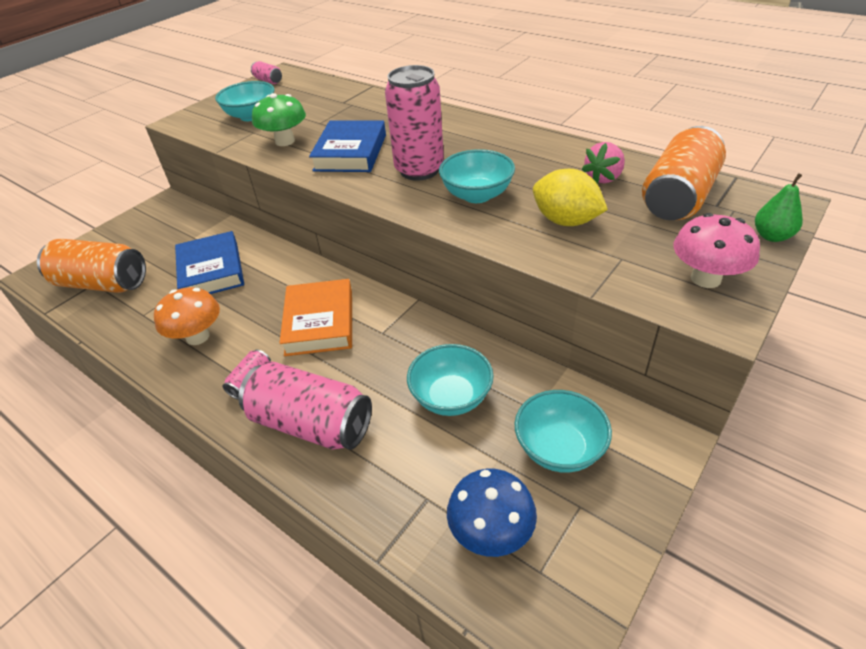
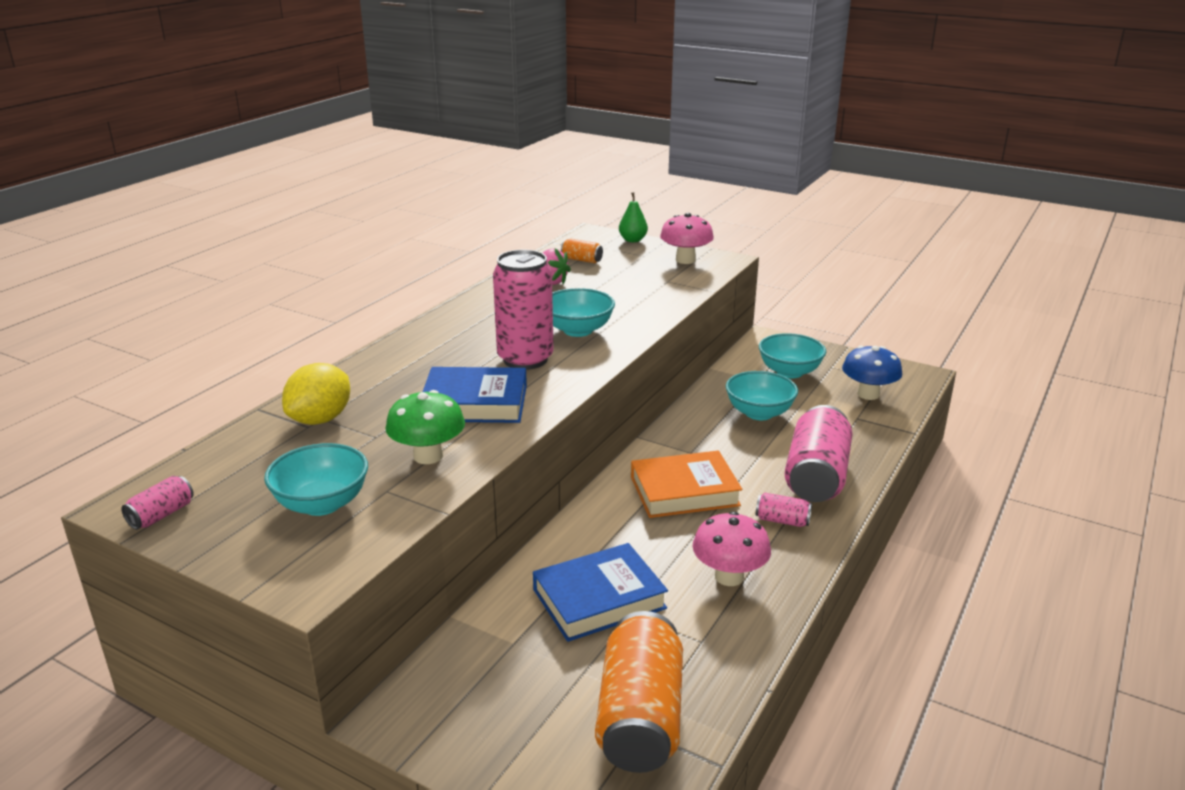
camera: 100 degrees left, 15 degrees down
(197, 336) = (729, 576): orange mushroom -> pink mushroom
(565, 221) = (619, 296): yellow lemon -> yellow lemon (320, 419)
(678, 197) = (581, 260): orange can -> orange can, size x0.45

